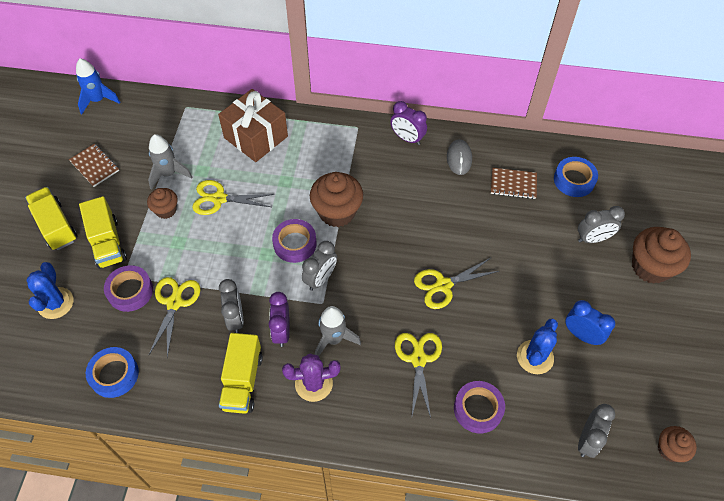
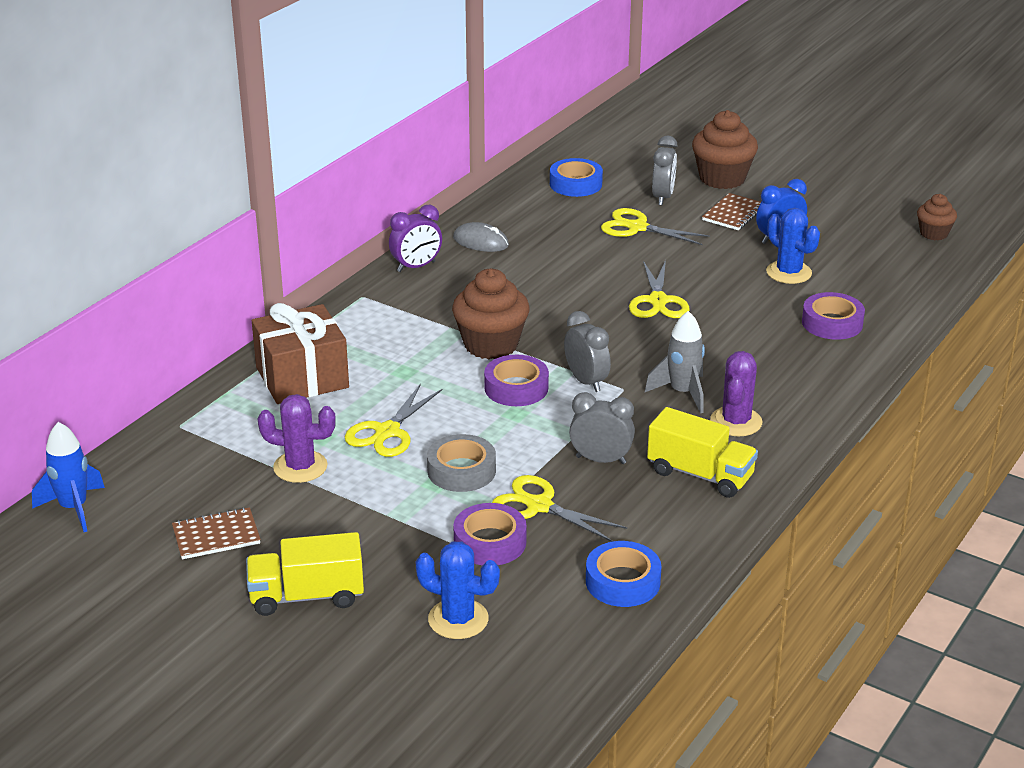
camera: 65 degrees left, 25 degrees down
(107, 243) = (383, 548): yellow truck -> none
(166, 210) = (367, 482): brown cupcake -> none
(169, 174) = (300, 467): grey rocket -> purple cactus
(195, 250) = (461, 471): none -> grey tape
(282, 331) = (645, 428): purple clock -> none
(418, 359) = (747, 343): yellow scissors -> yellow scissors (637, 227)
(513, 184) = (550, 220): brown notebook -> brown notebook (733, 214)
(587, 440) = (902, 272): grey clock -> none

